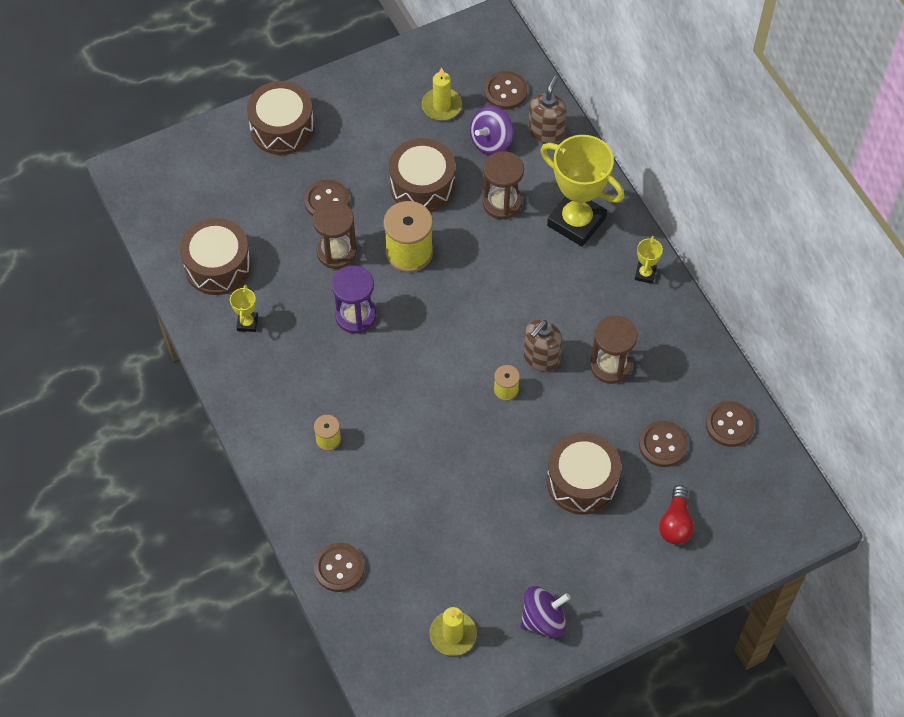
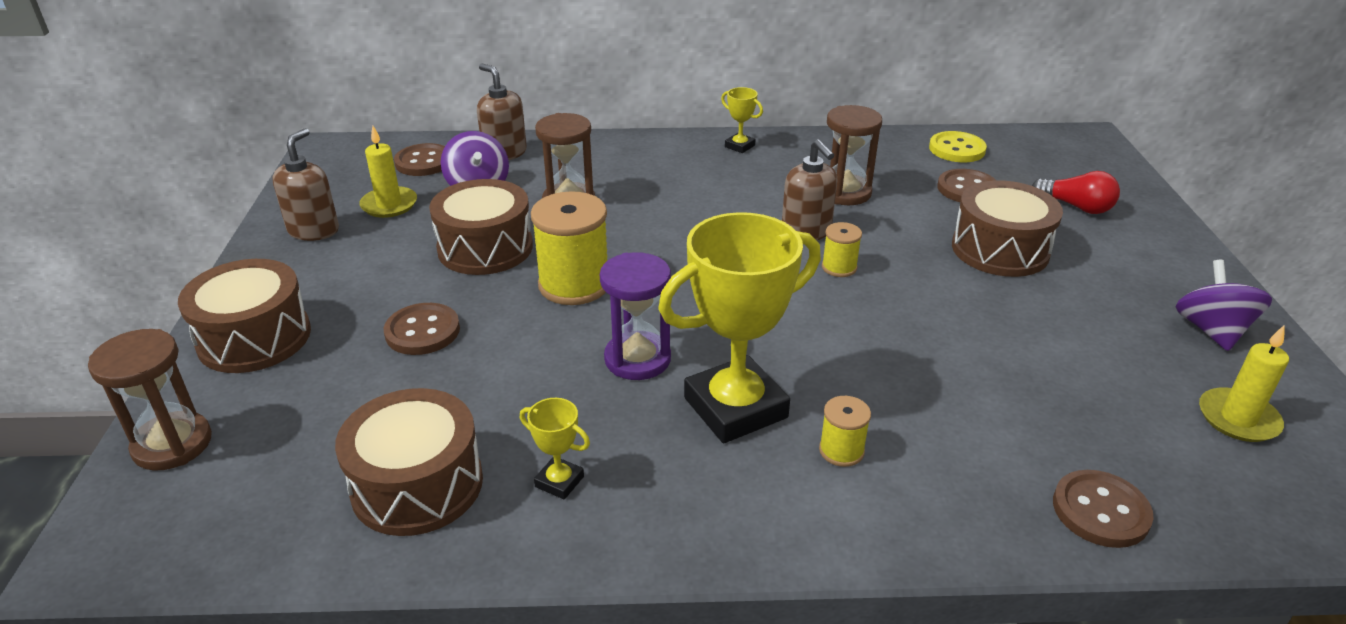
camera: 65 degrees left, 25 degrees down
(336, 252) = (515, 346): brown hourglass -> brown hourglass (172, 444)
(392, 85) = (314, 230): none -> brown soap dispenser
(576, 221) = (639, 165): yellow trophy -> yellow trophy (735, 407)
(729, 425) = (957, 149): brown button -> yellow button

